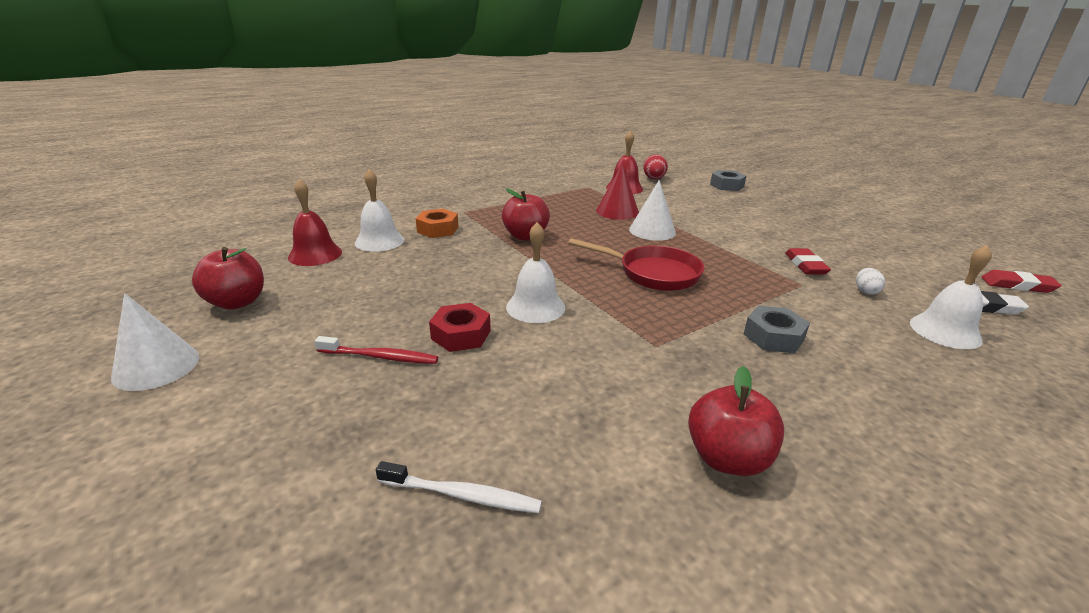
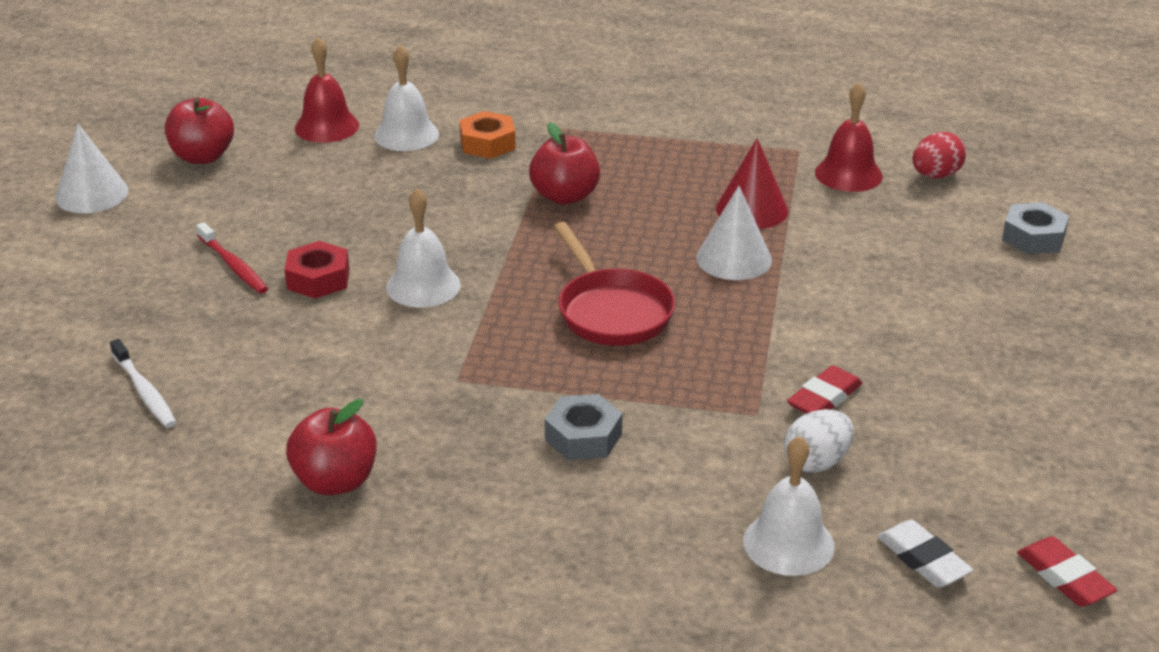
camera: 45 degrees right, 5 degrees up
(865, 291) = (816, 462): white egg -> white egg, size x1.55

